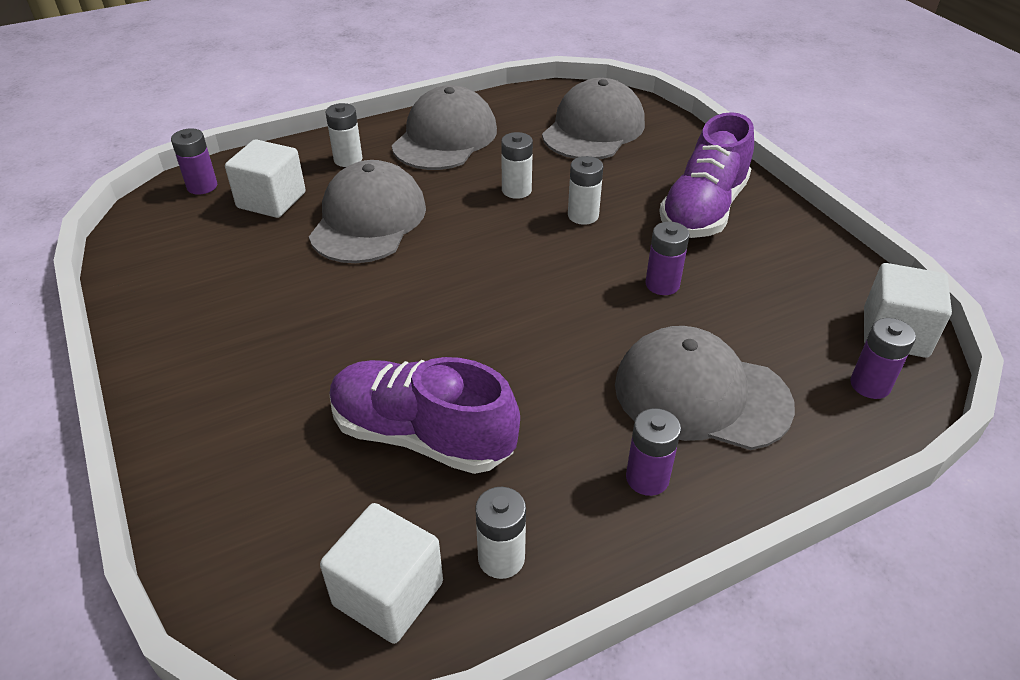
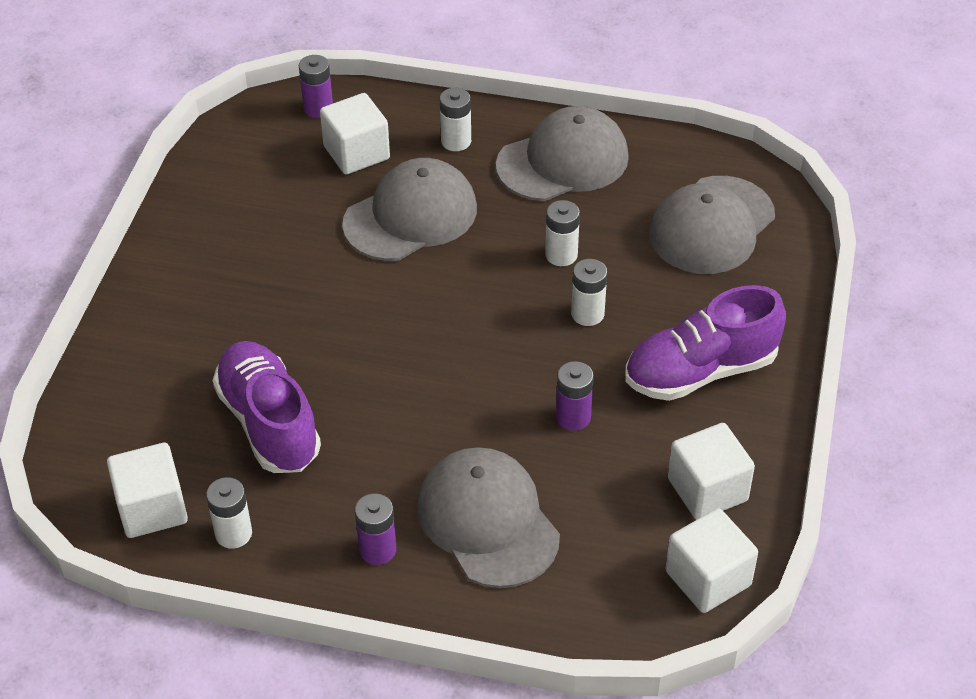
camera: 40 degrees right, 5 degrees up
(593, 129) = (711, 226): grey cap -> grey cap turned 150 degrees clockwise
(811, 277) = (707, 490): none -> white cube
(870, 385) = (625, 600): purple battery -> none

